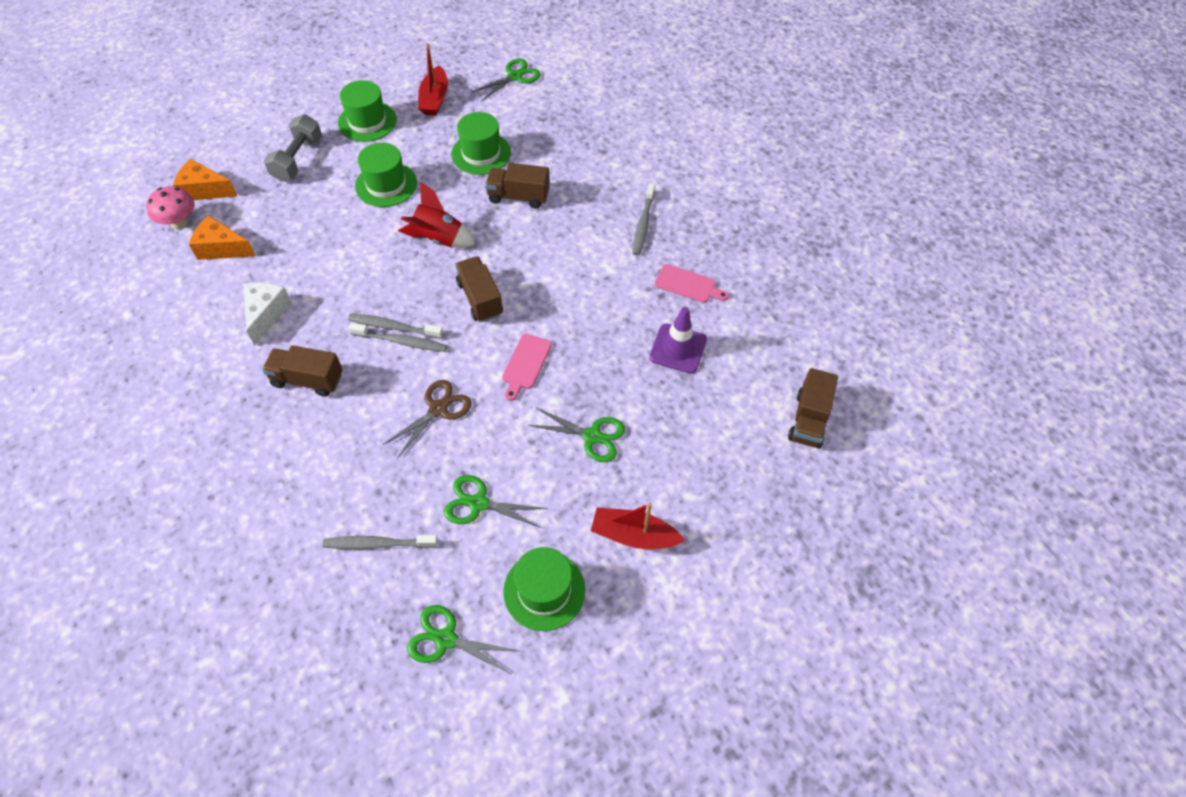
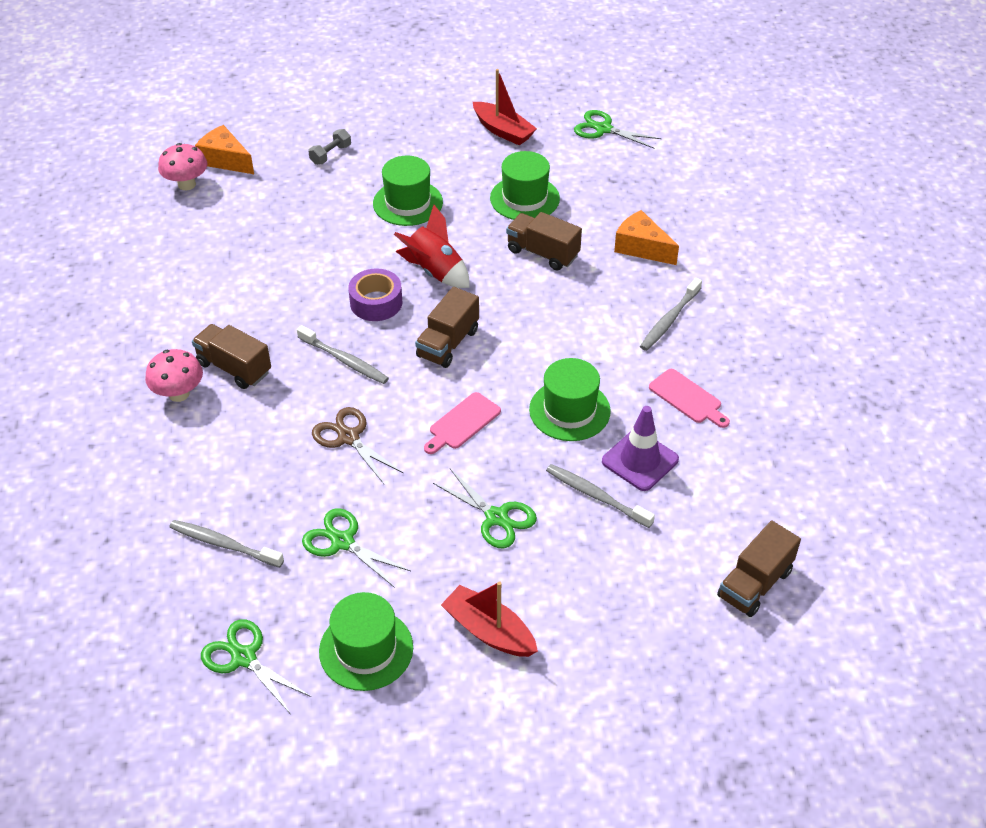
camera: 25 degrees right, 10 degrees down
(222, 248) = (214, 219): orange cheese -> orange cheese (641, 248)
(266, 314) = (225, 294): white cheese -> none
(269, 420) = (179, 394): none -> pink mushroom
(298, 159) = (330, 154): grey dumbbell -> grey dumbbell, size x0.58
(367, 121) = (420, 135): green hat -> green hat (569, 410)
(393, 327) = (344, 344): grey toothbrush -> grey toothbrush (596, 496)
(402, 281) = (376, 302): none -> purple tape
(434, 99) = (503, 131): red boat -> red boat turned 75 degrees counterclockwise
(438, 409) = (348, 437): brown scissors -> brown scissors turned 105 degrees counterclockwise
(480, 298) = (448, 343): brown truck -> brown truck turned 150 degrees counterclockwise
(515, 76) = (603, 129): green scissors -> green scissors turned 135 degrees counterclockwise

